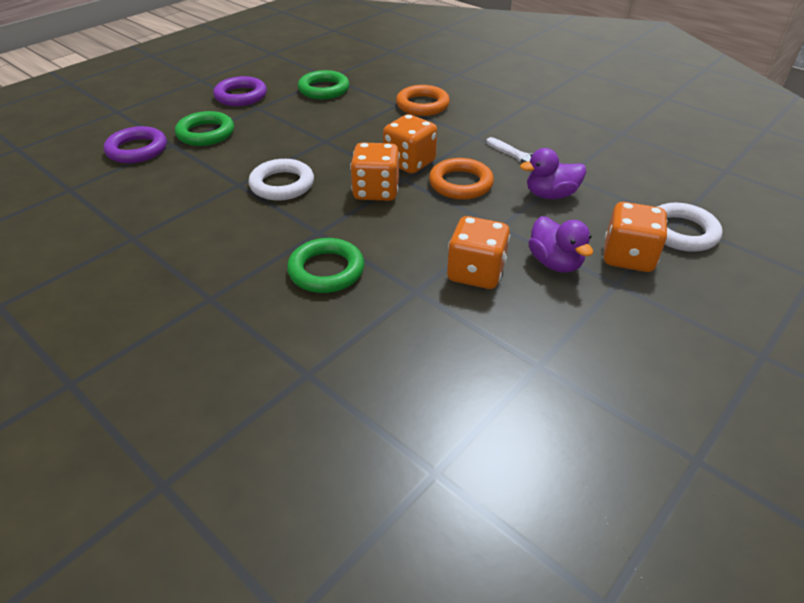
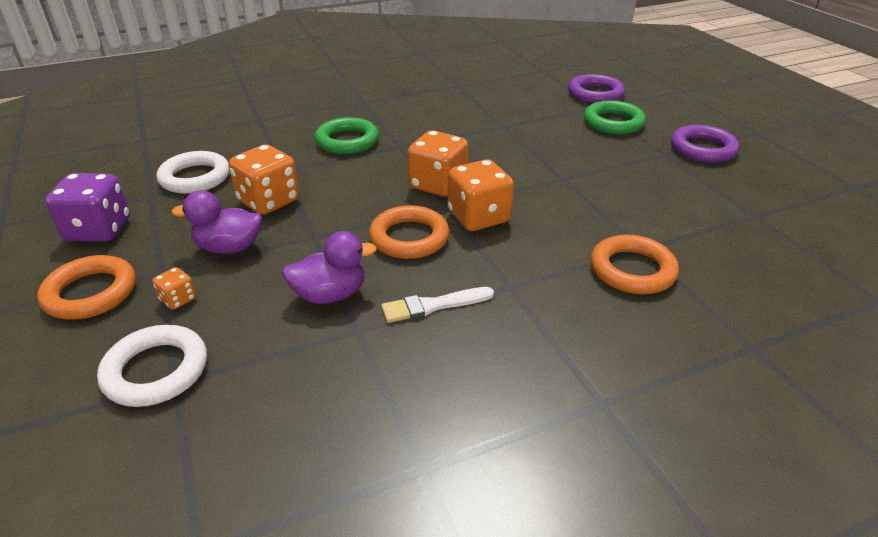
camera: 115 degrees right, 5 degrees down
(282, 184) = (488, 143): white ring -> white ring (195, 177)
(324, 89) = (710, 203): green ring -> none
(550, 195) = (330, 295): purple duck -> purple duck turned 60 degrees clockwise
(619, 363) = (99, 230): none -> purple dice
(628, 257) = (178, 299): orange dice -> orange dice, size x0.48
(675, 307) = (91, 293): none -> orange ring

